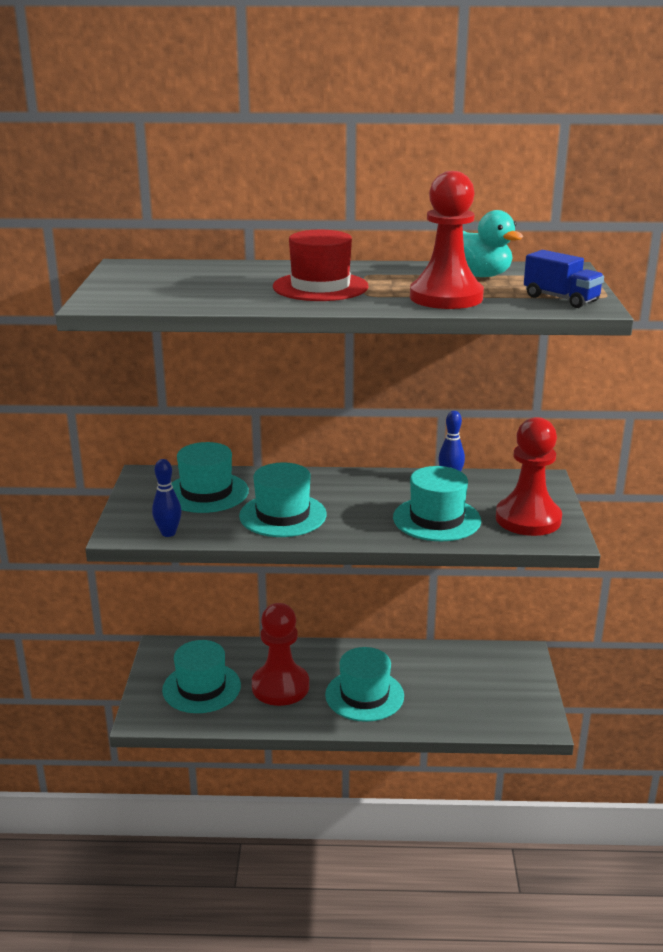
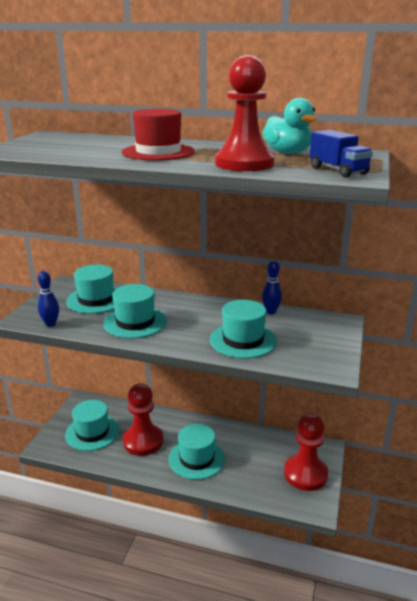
camera: 15 degrees right, 0 degrees up
(528, 519) = (313, 350): red pawn -> red pawn (305, 474)

